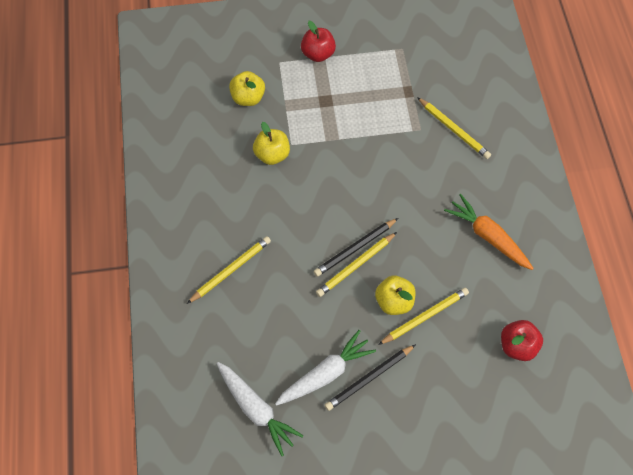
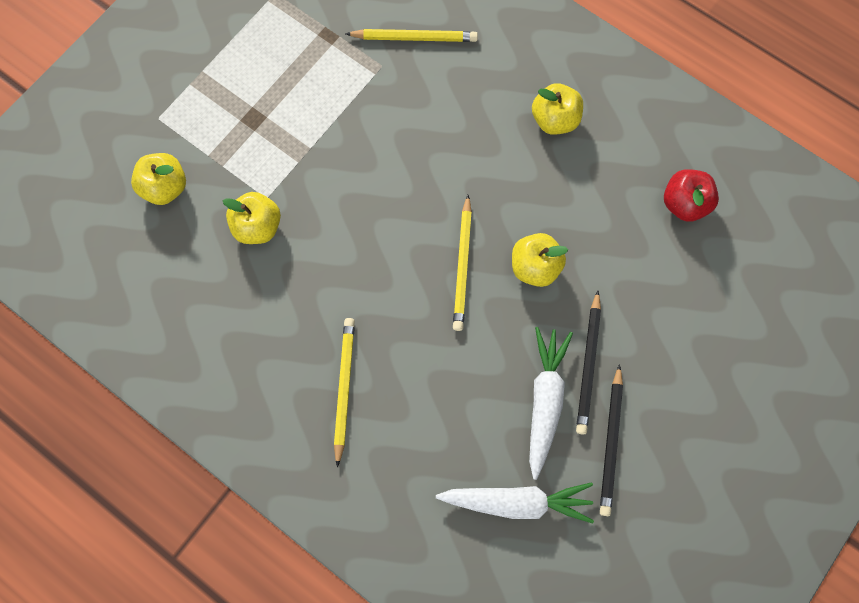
camera: 45 degrees left, 10 degrees up
(318, 54) = (191, 73): red apple -> none
(355, 248) = (444, 248): black pencil -> black pencil (611, 442)
(425, 317) = (577, 254): yellow pencil -> none
(488, 236) = (554, 120): orange carrot -> yellow apple

